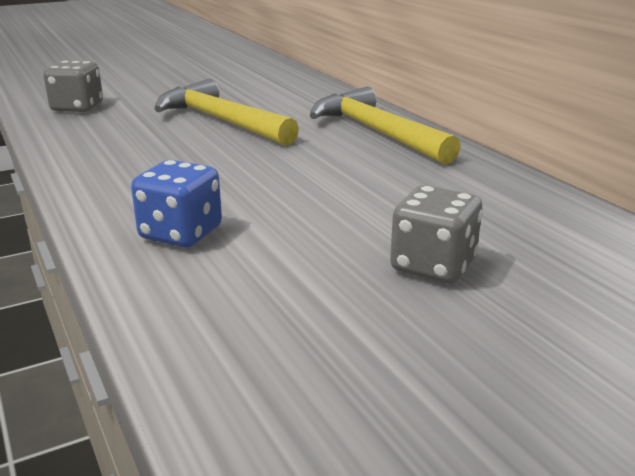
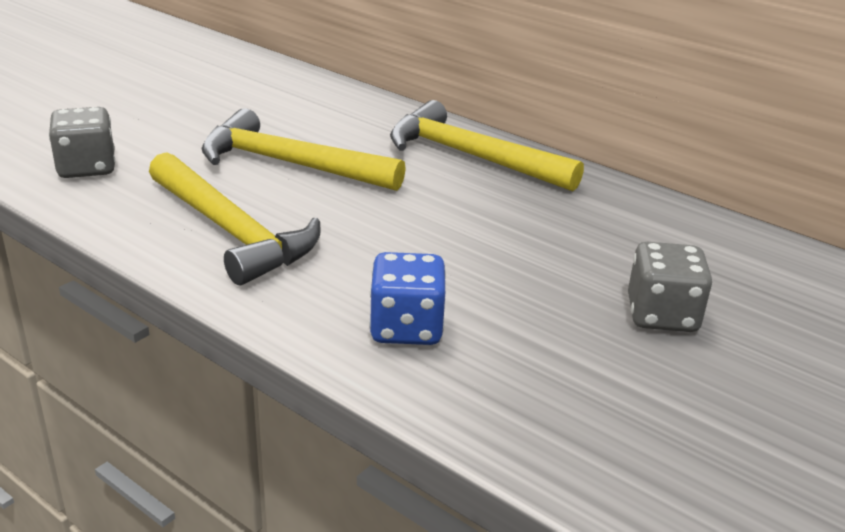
camera: 25 degrees left, 5 degrees up
(126, 153) = (231, 231): none -> yellow hammer

